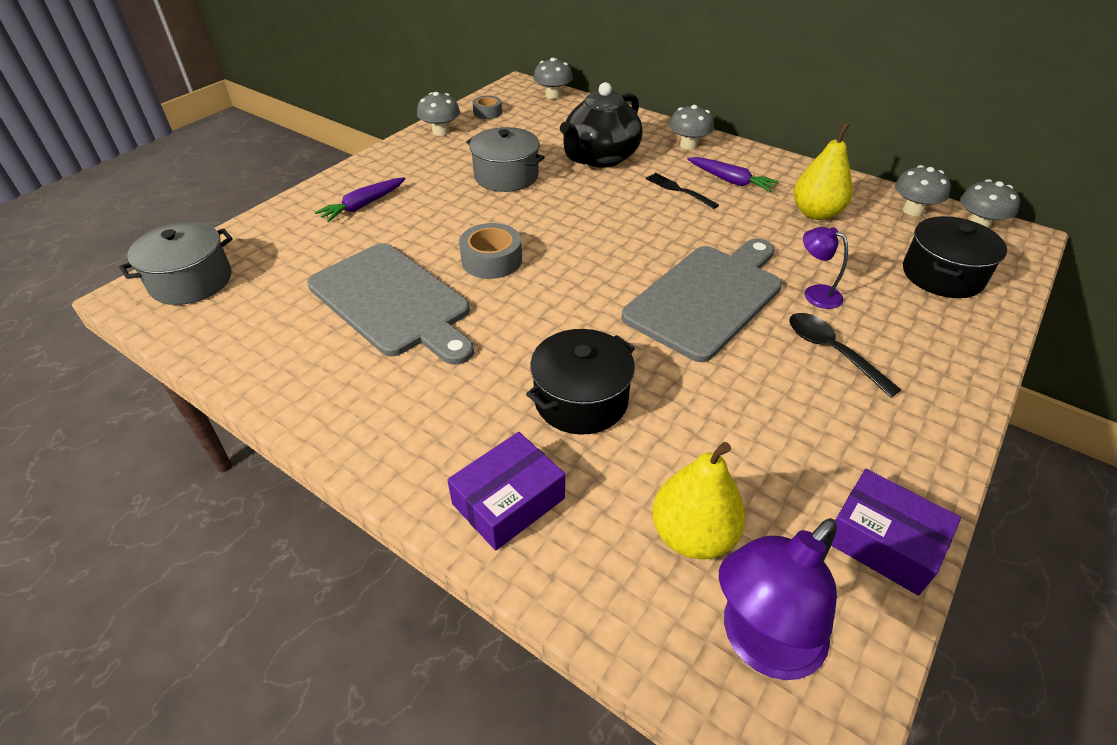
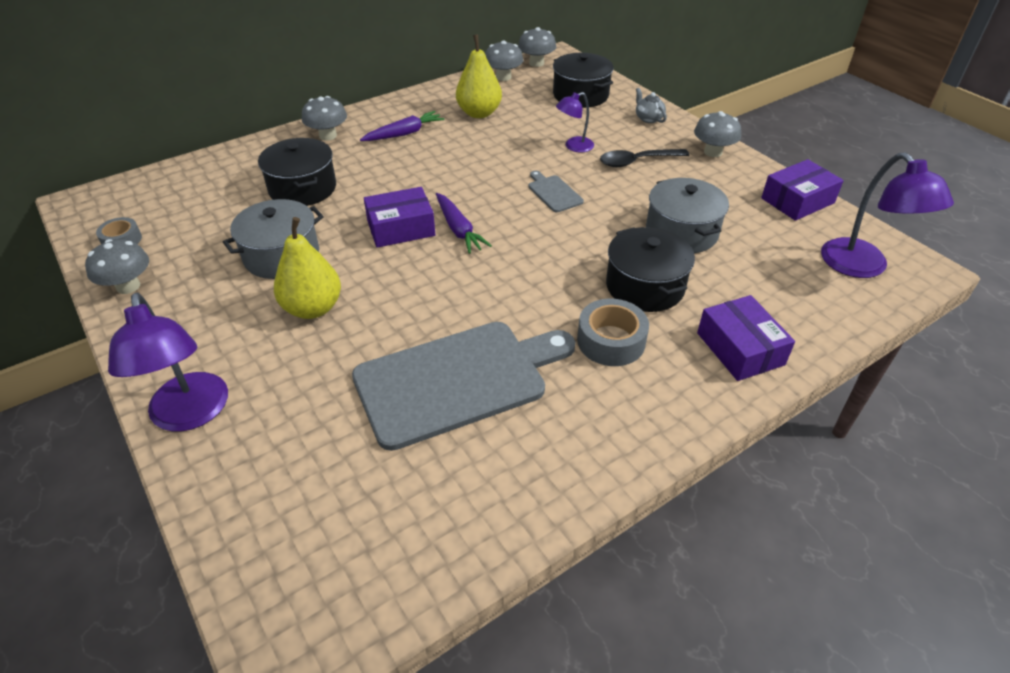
camera: 70 degrees left, 0 degrees up
(191, 281) = (299, 580): grey pot -> grey pot (681, 232)
(326, 195) = (190, 415): none -> purple lamp
(363, 205) = (247, 381): purple carrot -> purple carrot (458, 229)
(491, 260) = (429, 297): grey tape -> grey tape (611, 341)
(553, 95) = (137, 185): grey mushroom -> grey mushroom (713, 152)
(579, 220) = (401, 228): none -> purple box
(600, 158) = (303, 188): black teapot -> black pot
(679, 190) = (397, 162): black fork -> none
(692, 535) = (783, 269): yellow pear -> yellow pear (313, 308)
(708, 297) = (553, 192): grey cutting board -> grey cutting board, size x0.42
(951, 345) = (648, 118): none -> grey teapot

